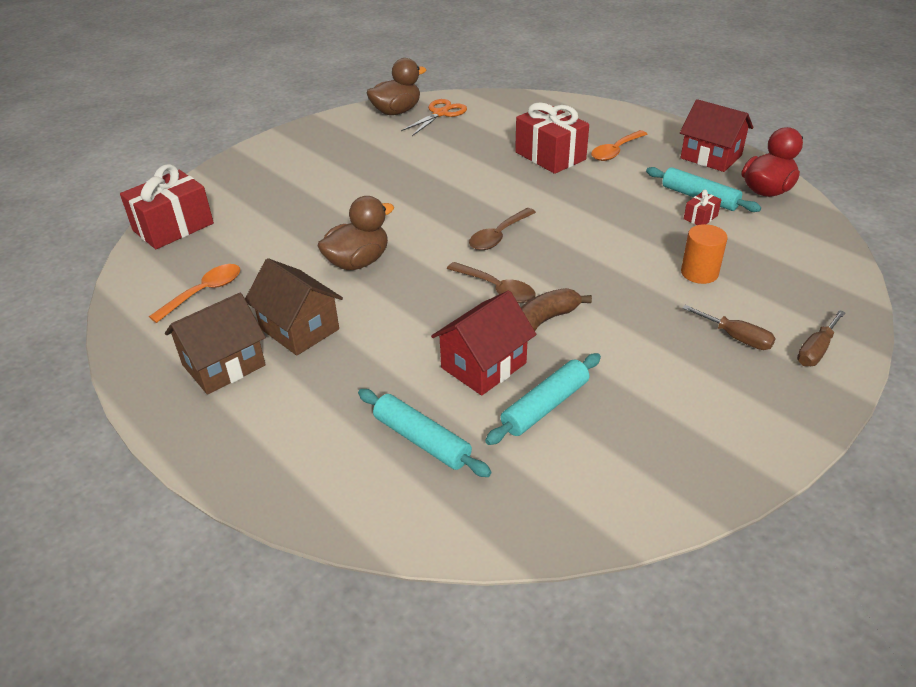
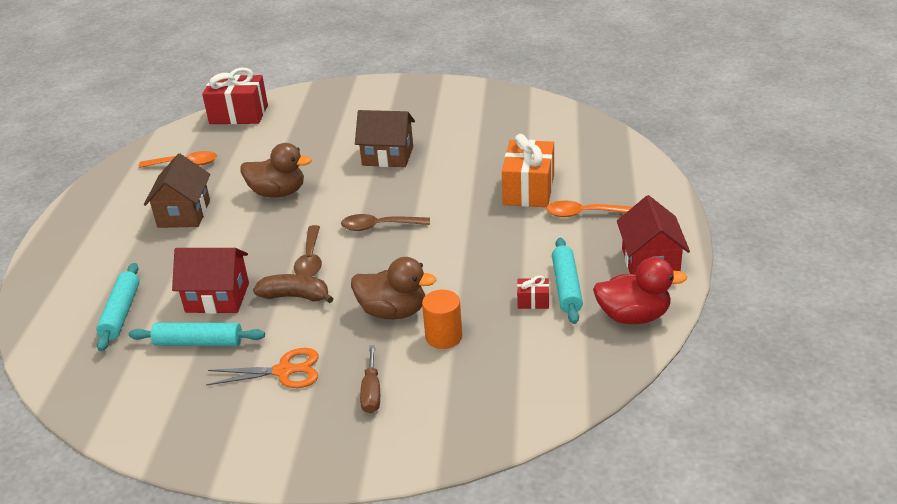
camera: 50 degrees right, 5 degrees down
(224, 365) = (124, 210): brown house -> brown house (387, 156)
(396, 111) = (496, 98): brown duck -> brown duck (393, 312)
(440, 113) = (522, 115): orange scissors -> orange scissors (284, 371)
(550, 156) = (528, 190): red gift -> orange gift
(816, 350) = (400, 440): brown screwdriver -> none

